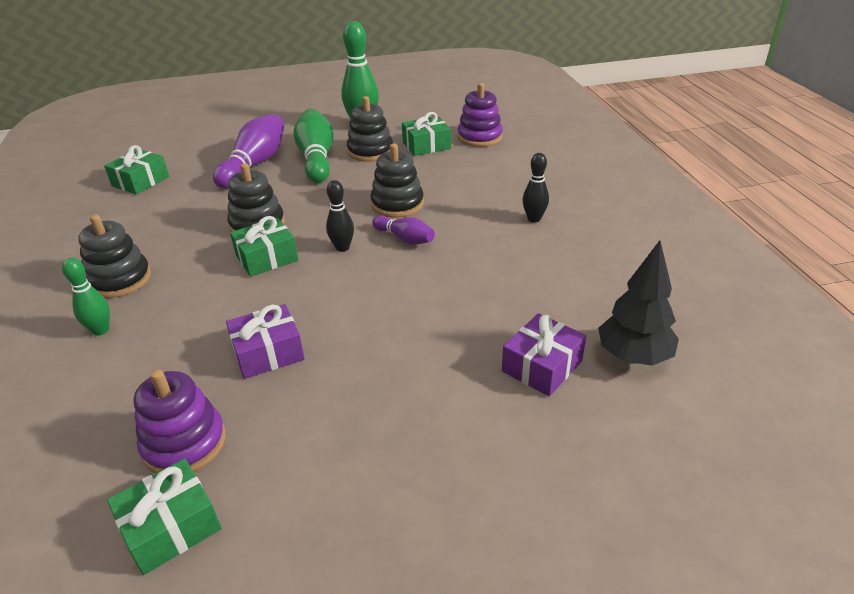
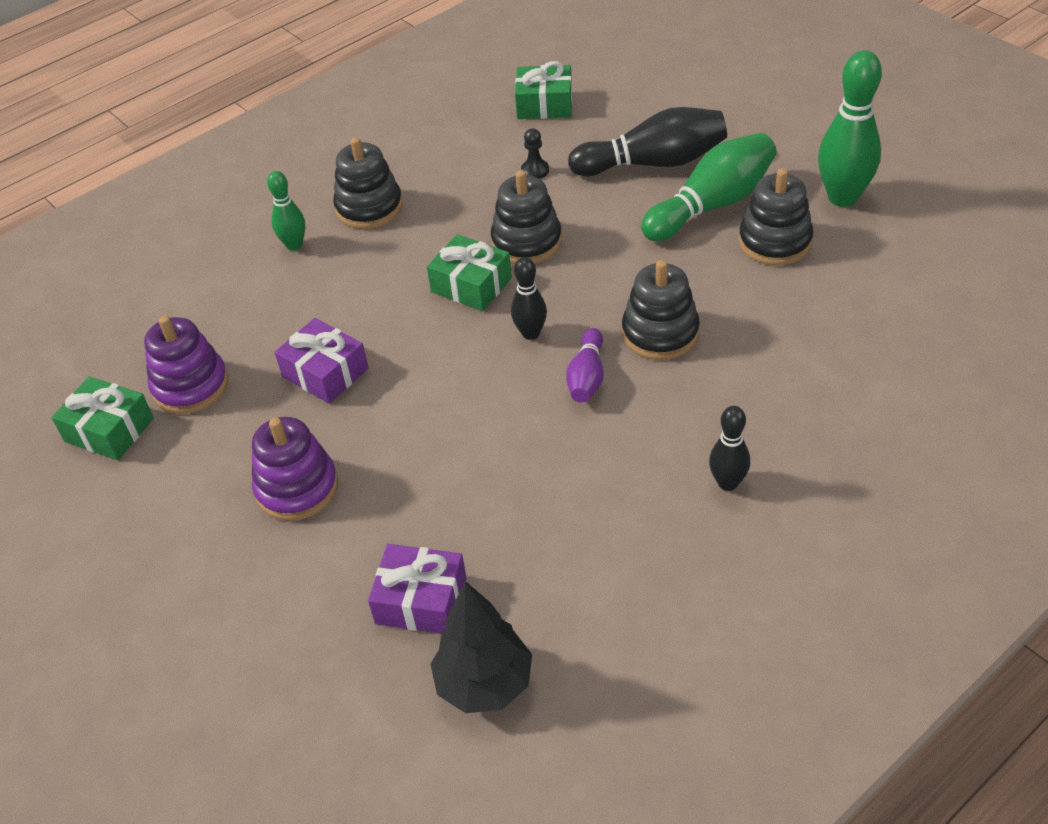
camera: 65 degrees right, 10 degrees up
(196, 202) = (535, 170): none -> black pawn
(255, 164) = (653, 163): purple bowling pin -> black bowling pin
(426, 145) = (842, 287): green gift -> none
(479, 137) = (923, 331): purple stacking toy -> purple stacking toy (297, 488)

